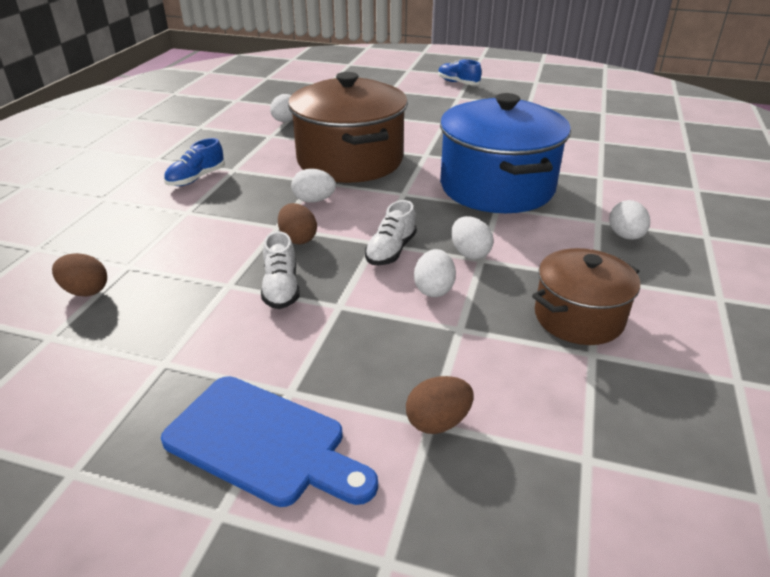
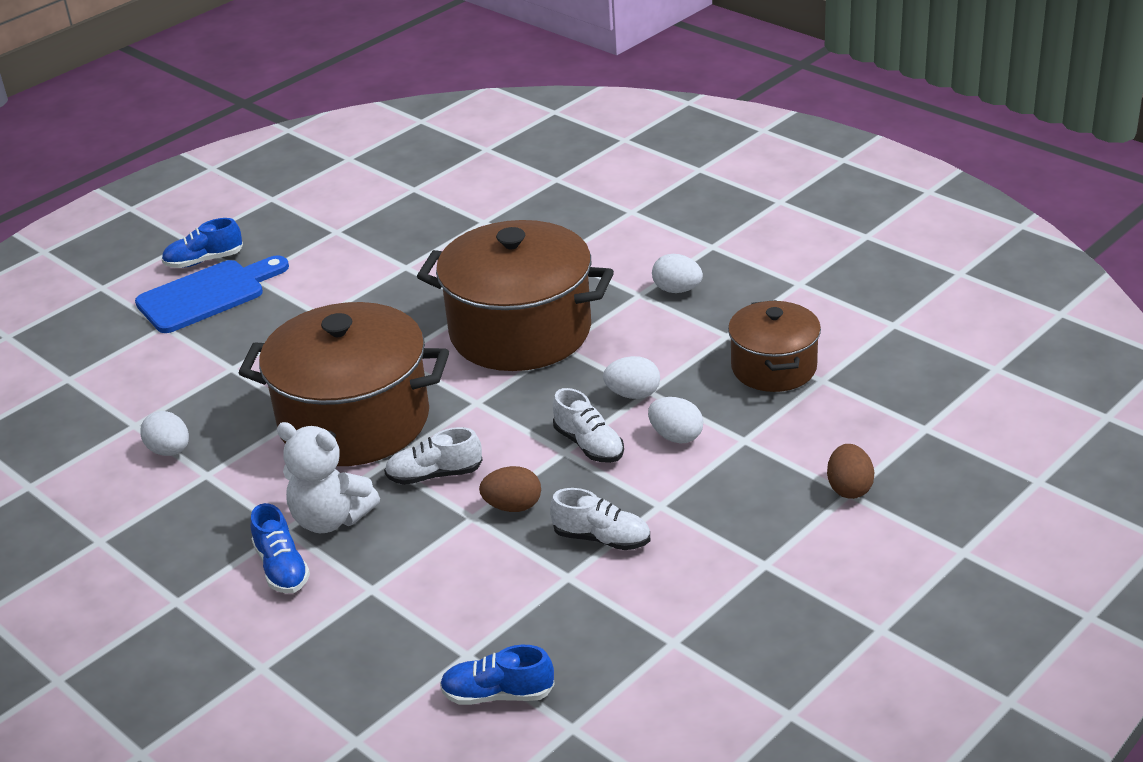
camera: 60 degrees left, 0 degrees up
(85, 291) = (498, 694): brown egg -> blue shoe
(250, 180) = (331, 519): none -> white teddy bear
(263, 442) = (817, 591): blue cutting board -> blue cutting board (207, 295)
(314, 200) = (434, 475): white egg -> white shoe
(497, 187) = (520, 331): blue pot -> brown pot

